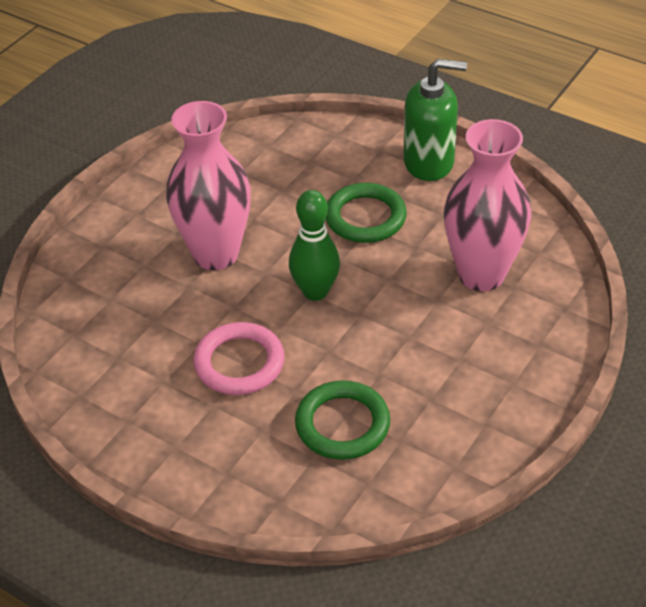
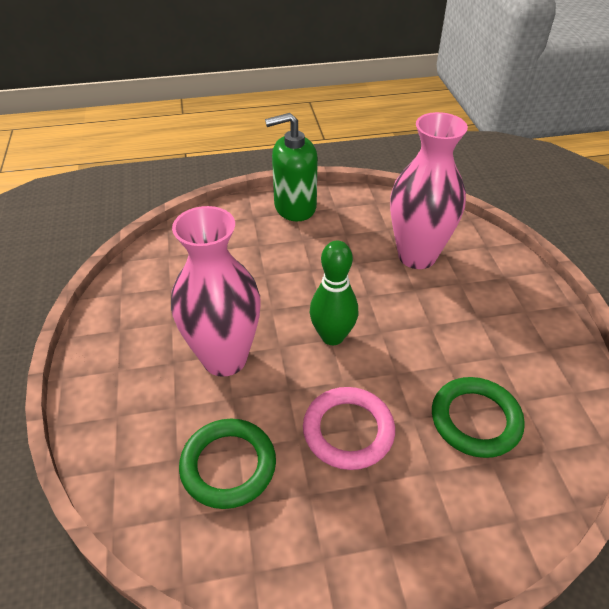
camera: 45 degrees left, 0 degrees up
(365, 217) = (300, 264): green ring -> green ring (228, 466)
(429, 162) = (294, 207): green soap dispenser -> green soap dispenser turned 150 degrees counterclockwise

